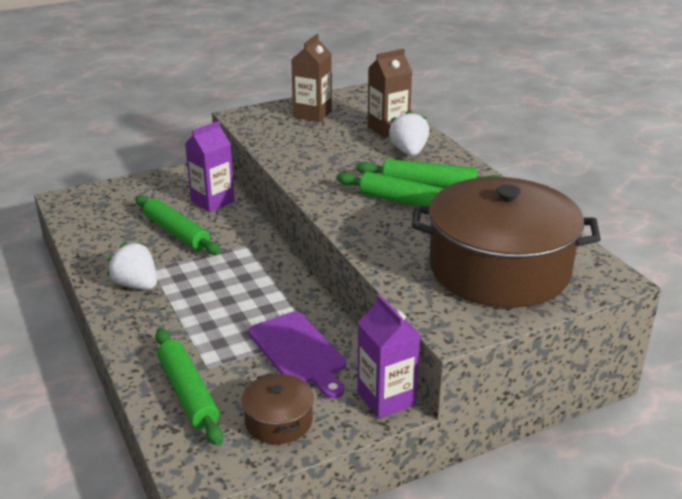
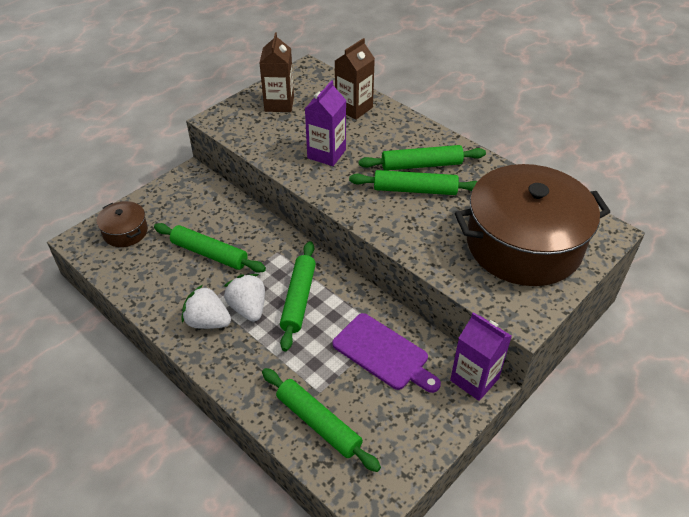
camera: 20 degrees left, 15 degrees up
(212, 201) = (221, 210): purple carton -> purple carton (326, 154)
(240, 287) = (299, 299): none -> green rolling pin
(278, 421) = (405, 427): brown pot -> brown pot (125, 232)
(409, 152) = (385, 131): white strawberry -> white strawberry (248, 308)

